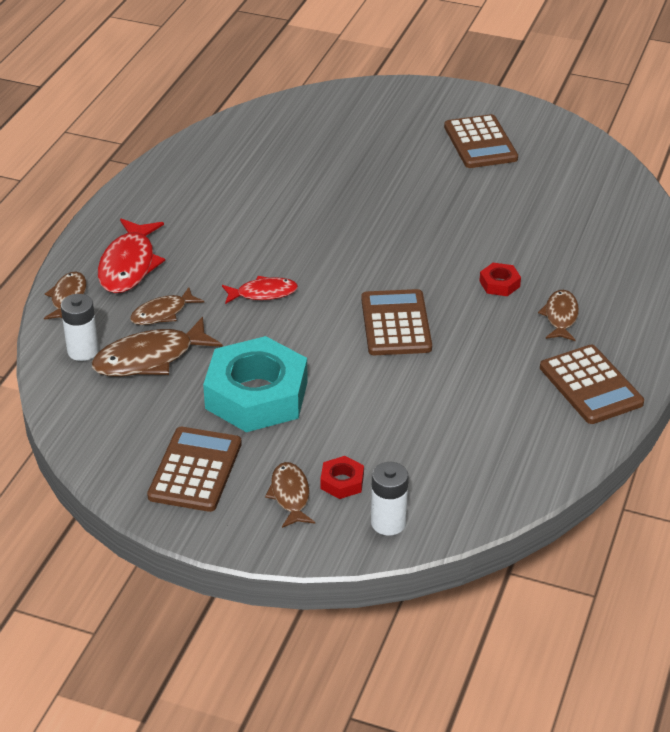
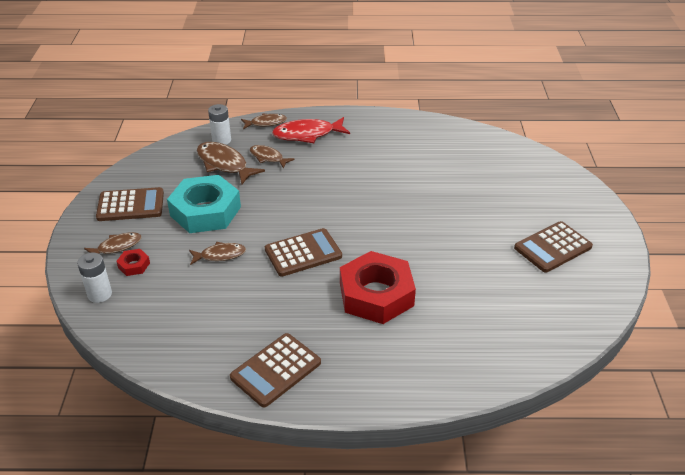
camera: 70 degrees right, 0 degrees up
(263, 293) = (307, 189): red fish -> none
(499, 284) = (376, 294): red nut -> red nut, size x2.43
(560, 316) = (353, 336): brown fish -> brown fish (220, 255)

